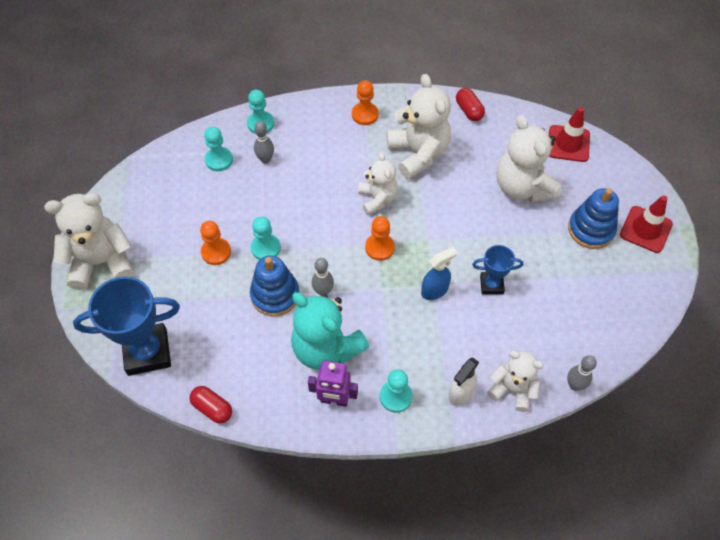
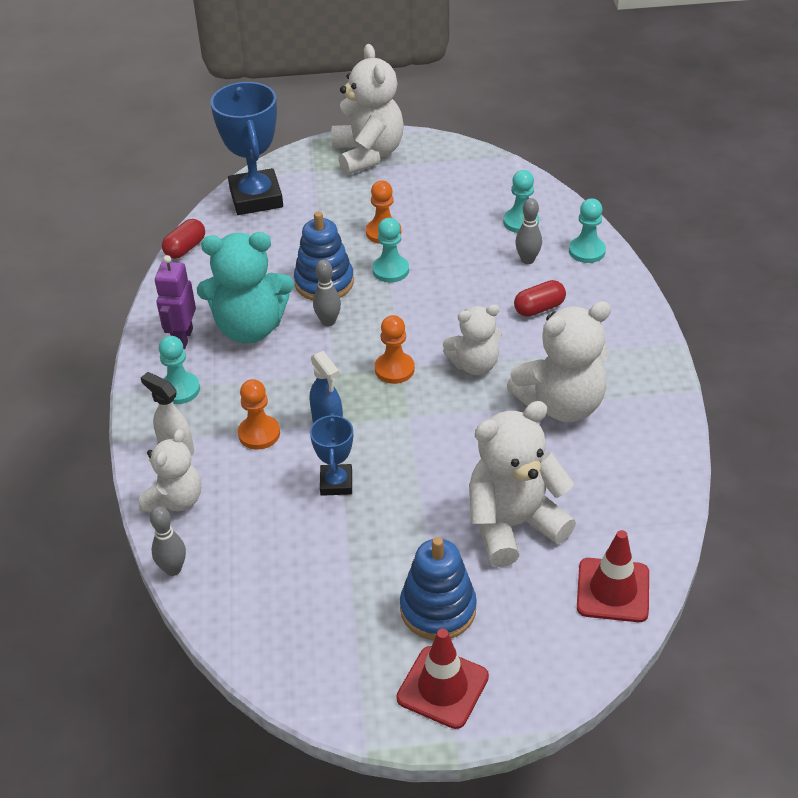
camera: 90 degrees right, 15 degrees down
(326, 348) = (250, 328): turquoise teddy bear -> turquoise teddy bear turned 135 degrees counterclockwise
(365, 114) = (624, 347): orange pawn -> orange pawn (259, 434)
(469, 110) = (658, 462): red capsule -> red capsule (539, 308)

